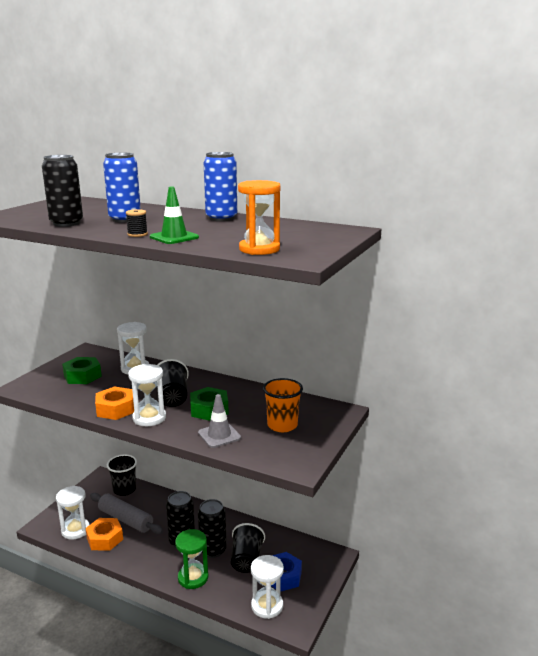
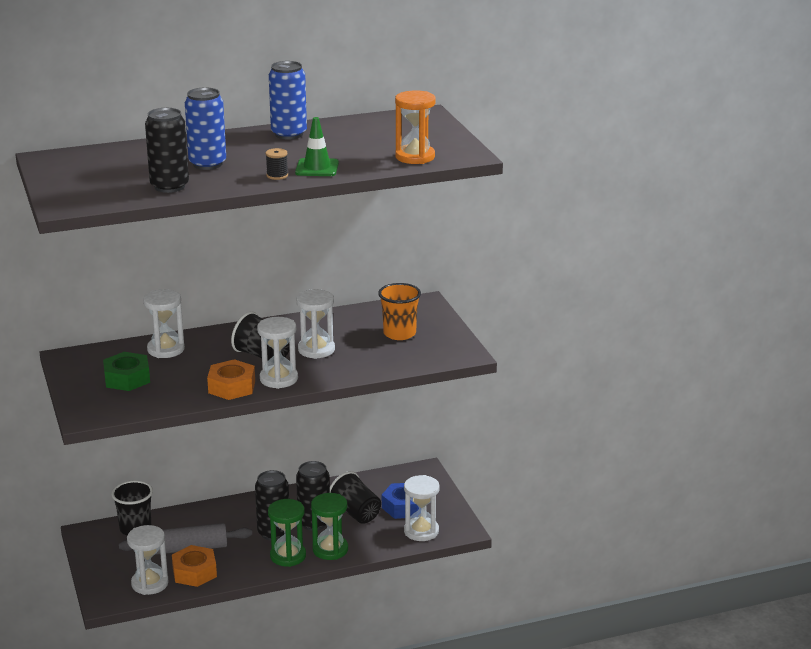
camera: 45 degrees left, 5 degrees up
(164, 564) = (288, 556): none -> green hourglass
(209, 410) = (316, 350): green nut -> white hourglass
(219, 435) = (365, 363): grey traffic cone -> none

